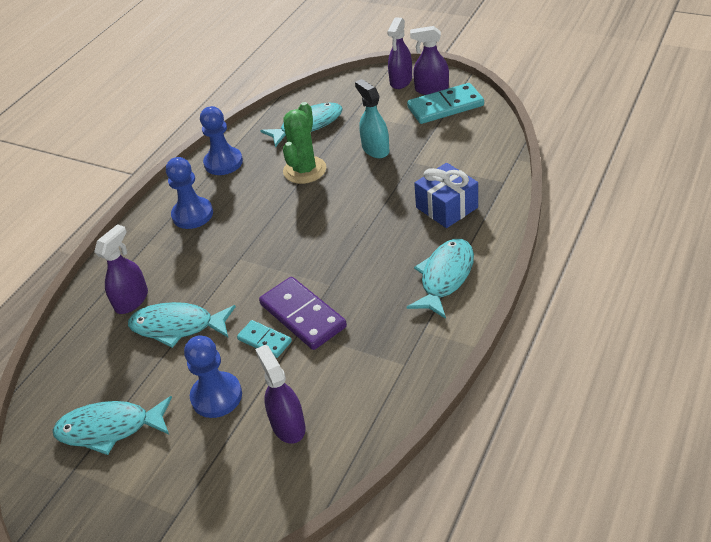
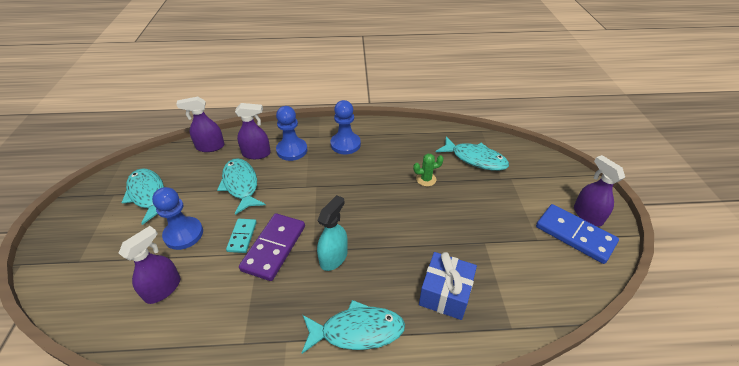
camera: 55 degrees right, 0 degrees up
(223, 163) = (404, 135): blue pawn -> blue pawn (292, 150)
(304, 170) = (426, 179): green cactus -> green cactus, size x0.56
(375, 149) = (480, 210): turquoise spray bottle -> turquoise spray bottle (333, 257)
(401, 81) = (577, 190): purple spray bottle -> purple spray bottle (210, 147)
(445, 106) = (575, 235): turquoise domino -> blue domino

